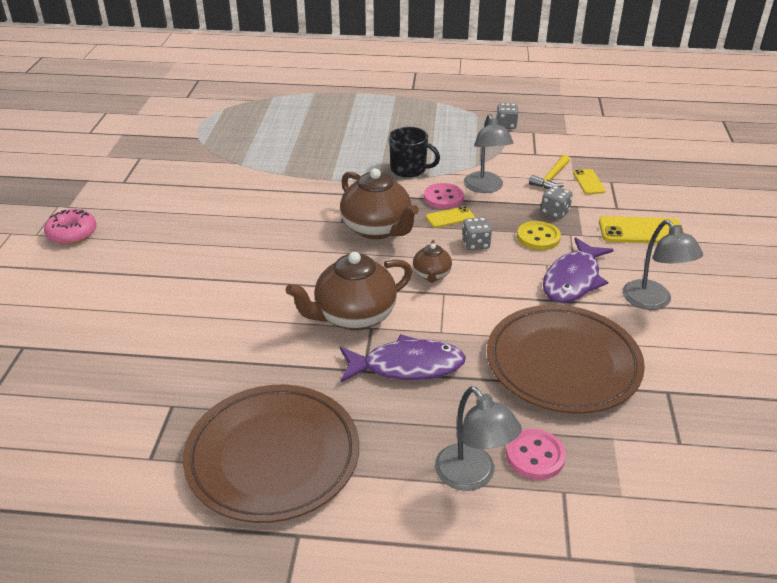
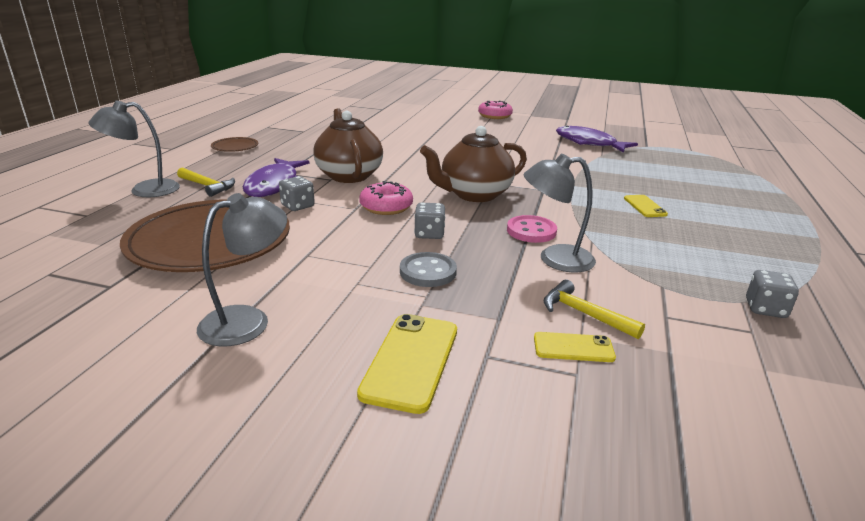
camera: 100 degrees right, 10 degrees down
(273, 456) = (235, 147): brown plate -> brown plate, size x0.42
(409, 169) = (598, 221): black mug -> none
(431, 275) = (386, 207): brown teapot -> pink donut
(435, 422) = (207, 186): none -> yellow hammer
(450, 217) = (487, 229): yellow phone -> yellow phone (644, 206)
(535, 456) = (130, 211): pink button -> none
(538, 237) = (428, 272): yellow button -> grey button
(555, 212) = (484, 296): grey dice -> grey dice (298, 206)
(573, 280) = (330, 276): purple fish -> purple fish (588, 143)
(653, 301) = (248, 320): grey lamp -> grey lamp turned 150 degrees clockwise

